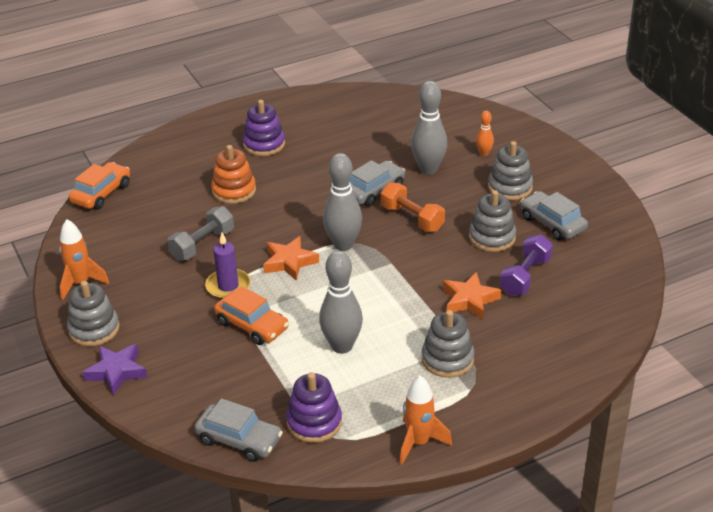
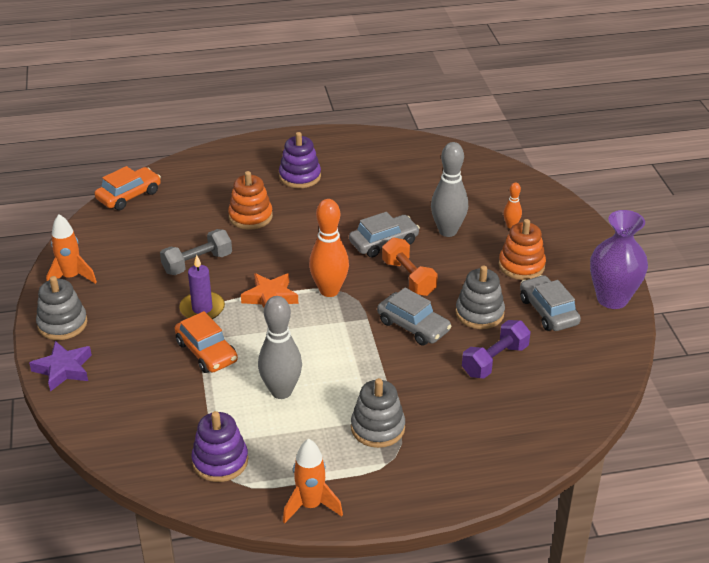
camera: 15 degrees right, 0 degrees up
(239, 439) = (143, 461): grey car -> grey car (413, 326)
(343, 245) = (329, 291): grey bowling pin -> orange bowling pin
(469, 300) = (427, 372): orange star -> none
(510, 187) = (521, 266): grey stacking toy -> orange stacking toy
(603, 201) = (612, 299): none -> purple vase

